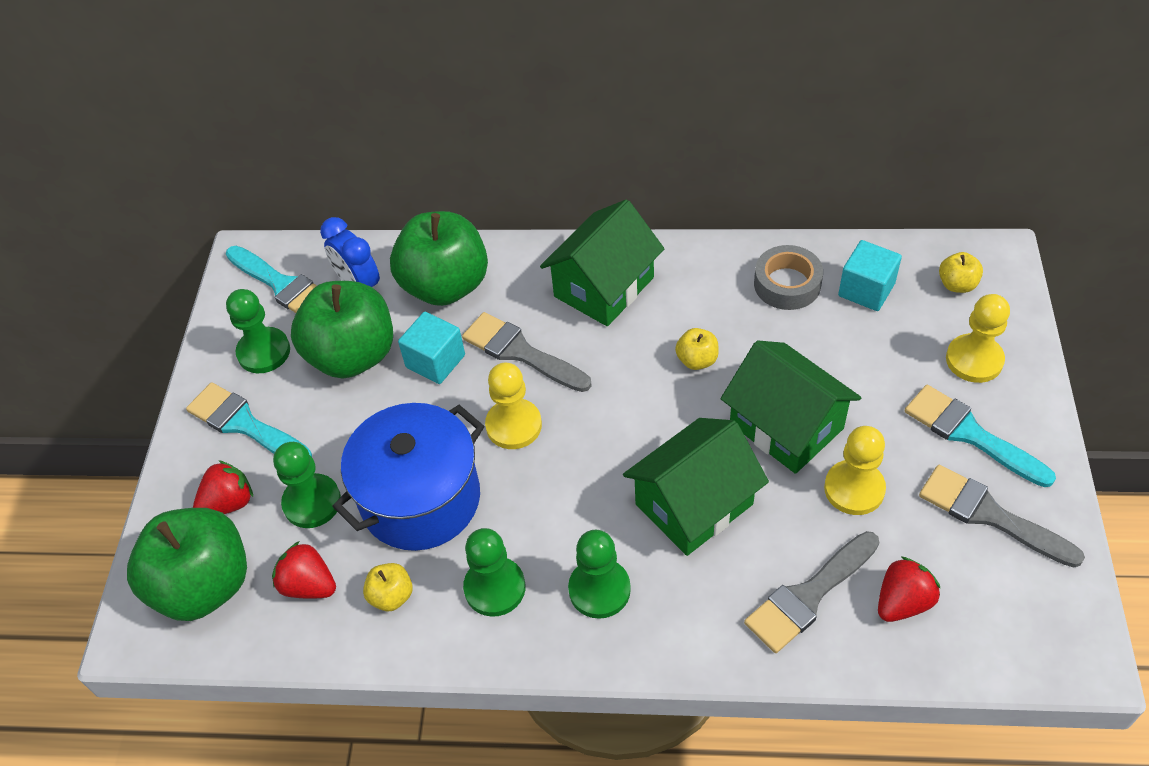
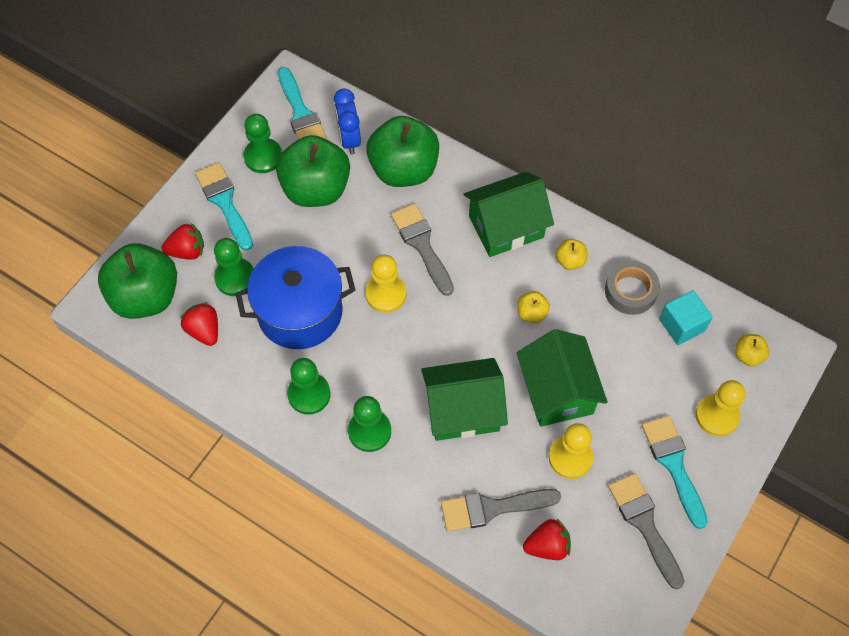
camera: 25 degrees right, 10 degrees up
(391, 596) = (247, 365): yellow apple -> yellow apple (570, 261)
(435, 361) = (364, 222): turquoise cube -> none

